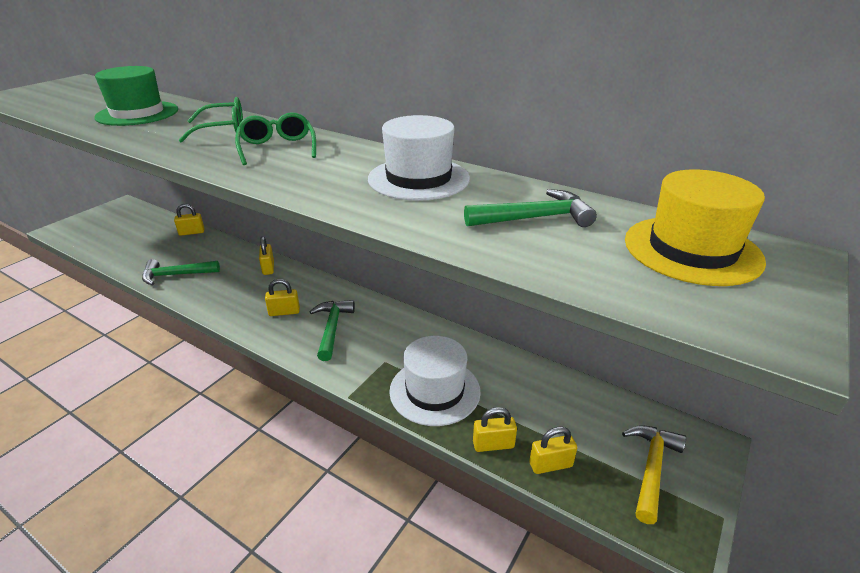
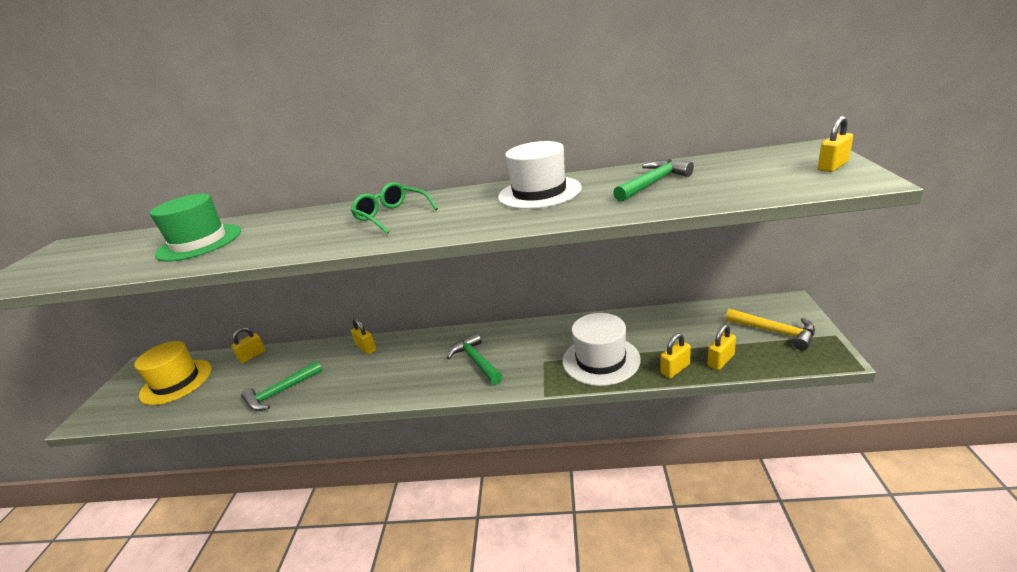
camera: 25 degrees left, 5 degrees down
(223, 130) = (315, 223): green glasses -> none
(284, 312) = (421, 370): yellow padlock -> yellow padlock (833, 166)
(651, 468) = (775, 332): yellow hammer -> yellow hammer turned 135 degrees clockwise
(692, 250) = (761, 164): yellow hat -> yellow hat (176, 382)

